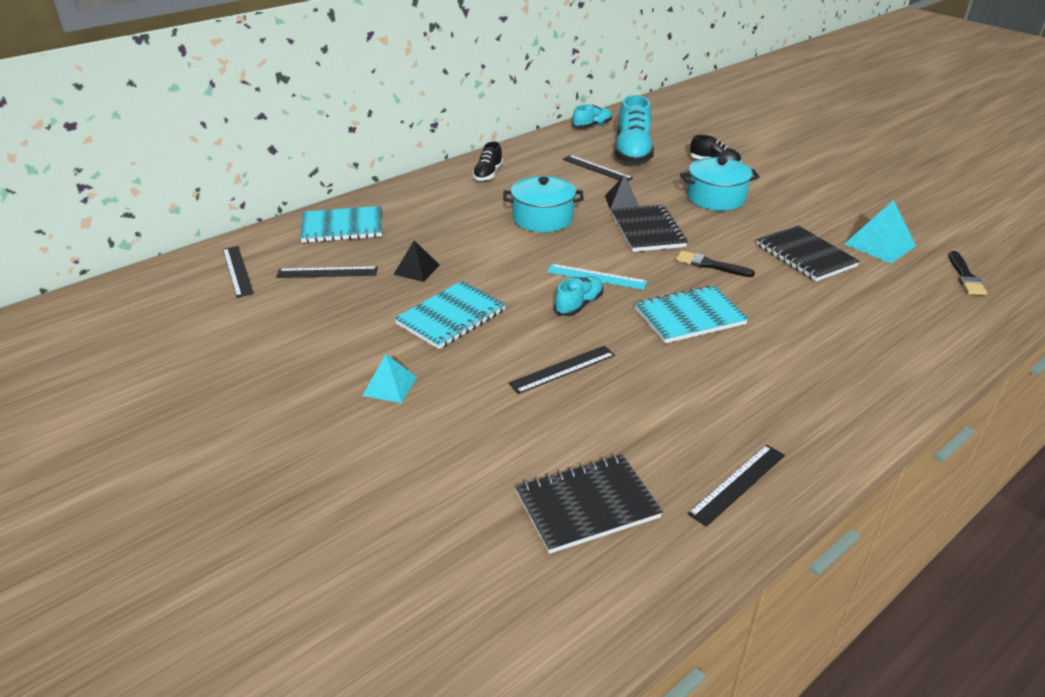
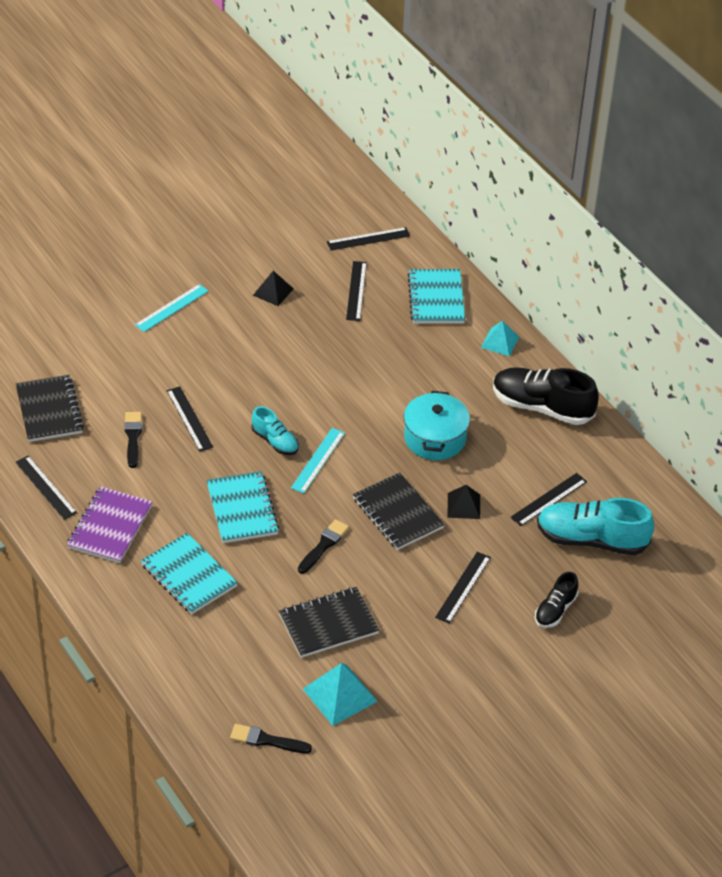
camera: 95 degrees right, 10 degrees up
(355, 408) = (171, 308): none -> turquoise ruler
(389, 386) = (192, 325): turquoise pyramid -> turquoise pyramid (500, 342)
(416, 269) = (351, 345): black pyramid -> black pyramid (273, 292)
(451, 317) = (273, 362): turquoise notebook -> turquoise notebook (189, 576)
(488, 174) = (542, 407): black shoe -> black shoe, size x1.83
(592, 126) = (676, 516): turquoise shoe -> none
(611, 412) = (133, 437): none -> black brush
(647, 230) = (398, 513): black notebook -> black notebook turned 60 degrees clockwise
(716, 198) = (463, 587): turquoise pot -> black ruler
(772, 412) = (110, 527): none -> purple notebook

